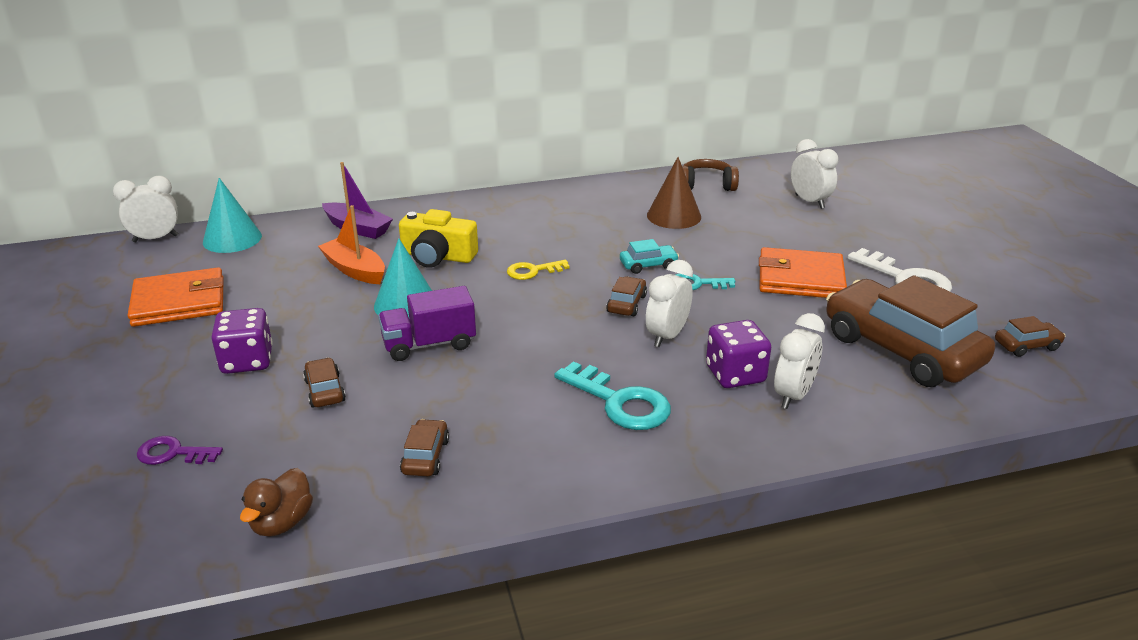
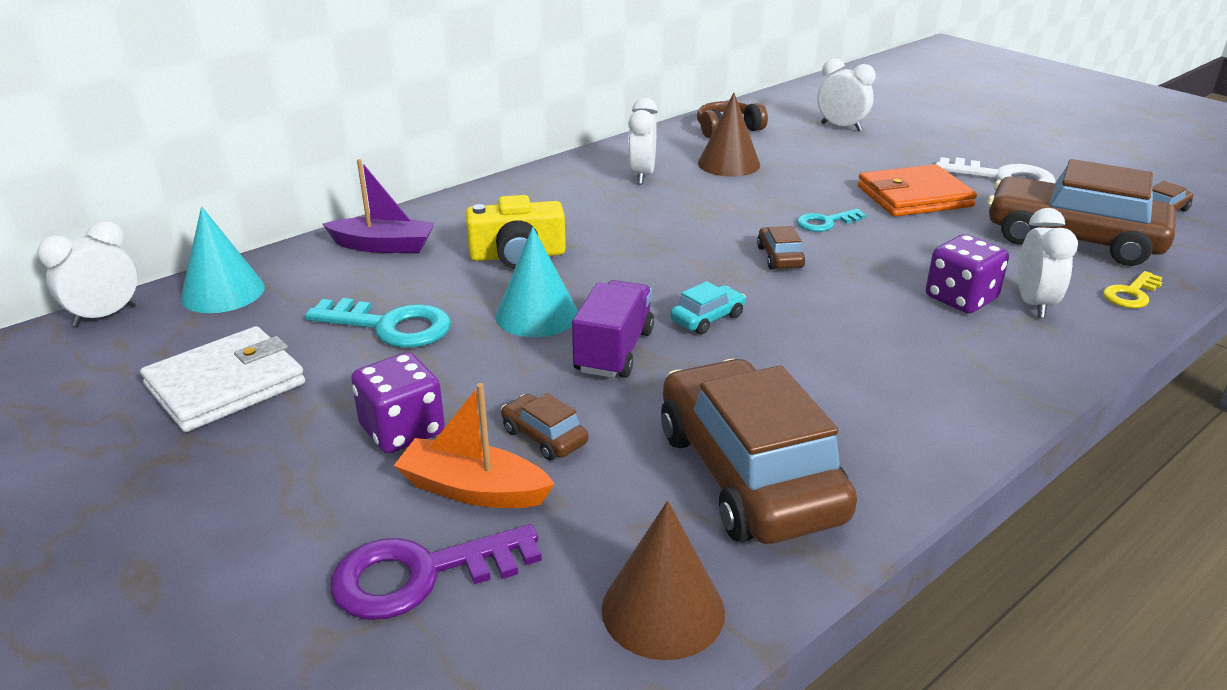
camera: 25 degrees left, 0 degrees up
(173, 453) = (420, 575): purple key -> purple key, size x1.68
(179, 302) = (225, 384): orange wallet -> white wallet
(282, 522) = (663, 610): brown duck -> brown cone
(355, 270) = (431, 292): orange boat -> orange boat (473, 489)
(425, 456) = (748, 474): brown car -> brown car, size x2.44
(429, 344) = (614, 351): purple truck -> purple truck turned 150 degrees clockwise
(533, 271) = (644, 247): yellow key -> yellow key (1131, 294)
(620, 402) = (885, 355): turquoise key -> turquoise key (391, 326)
(648, 265) = (758, 215): turquoise car -> turquoise car (707, 318)
(667, 336) = (855, 279): white clock -> white clock (642, 176)

